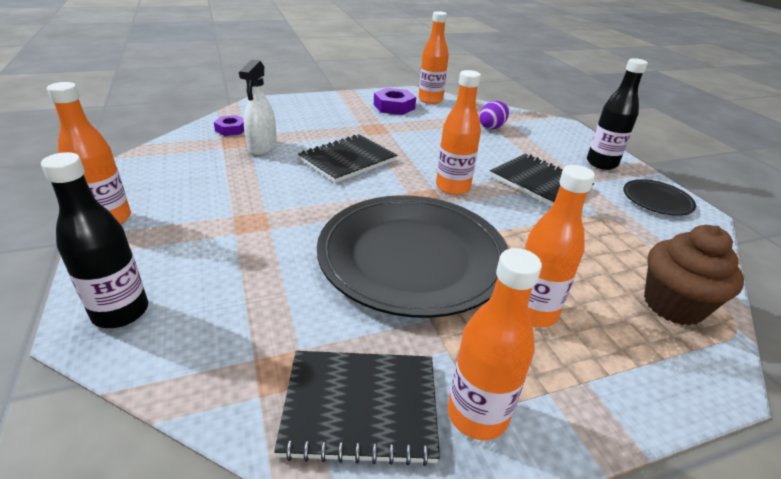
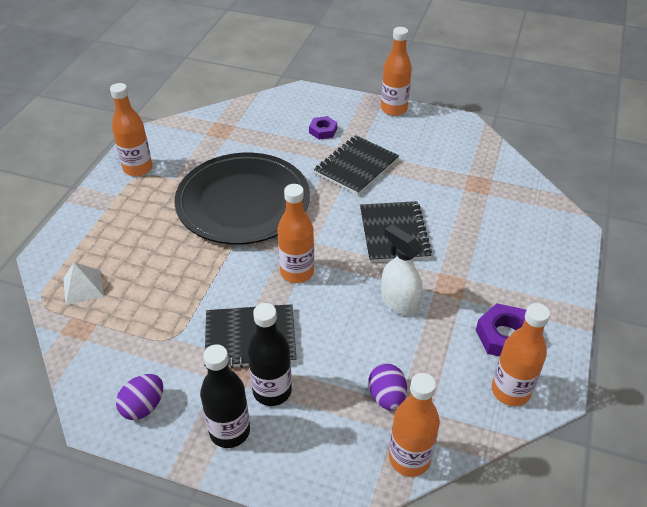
camera: 130 degrees right, 10 degrees up
(121, 312) = (303, 101): black bottle -> black bottle (272, 391)
(231, 129) = (507, 189): purple nut -> purple nut (323, 131)
(262, 147) = (455, 195): white spray bottle -> white spray bottle (399, 302)
(360, 407) = (179, 142): black notebook -> black notebook (356, 167)
(533, 312) = (154, 222): orange bottle -> orange bottle (409, 458)
(657, 200) = (143, 406): black plate -> purple egg
(673, 305) = (83, 287): brown cupcake -> white pyramid

